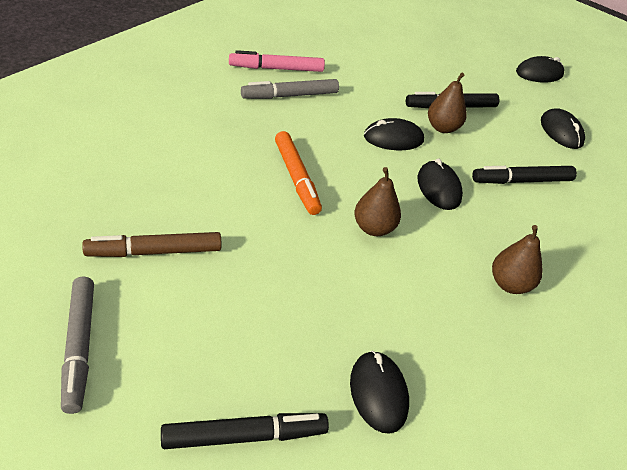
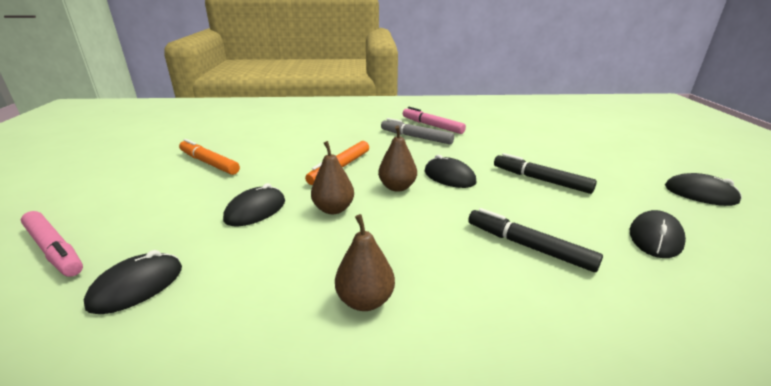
camera: 55 degrees right, 15 degrees down
(79, 347) = (108, 177): grey marker -> none
(154, 252) = (209, 163): brown marker -> orange marker
(244, 436) = (55, 249): black marker -> pink marker
(438, 188) = (431, 214): black mouse -> black mouse (255, 210)
(442, 128) = (507, 187): brown pear -> brown pear (397, 187)

